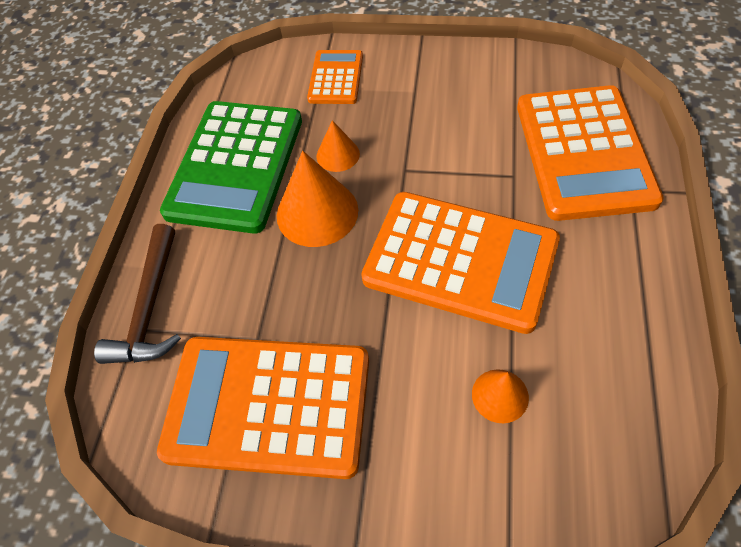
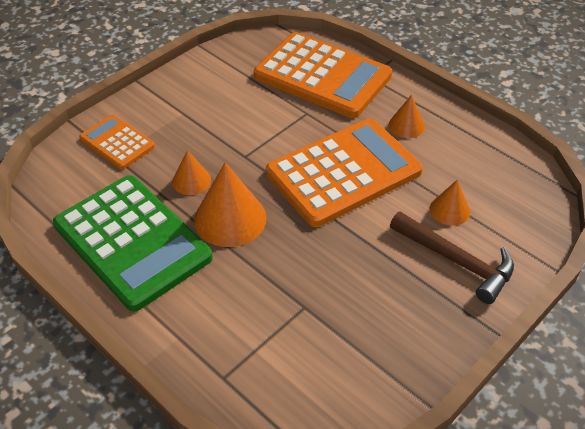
camera: 60 degrees left, 10 degrees down
(150, 308) = (212, 360): brown hammer -> brown hammer (457, 261)
(268, 405) = (361, 326): orange calculator -> none
(591, 272) = (406, 125): none -> orange cone

